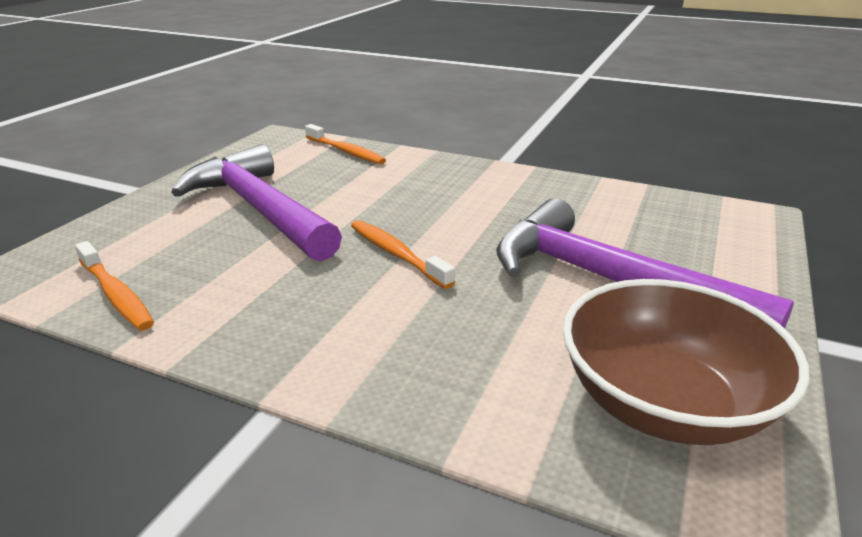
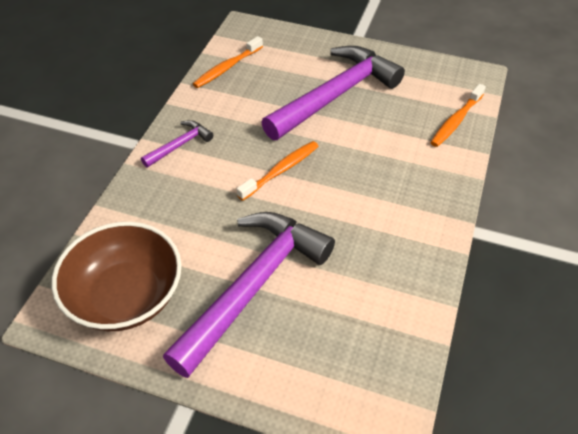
camera: 85 degrees right, 20 degrees up
(304, 348) = (180, 145): none -> purple hammer

